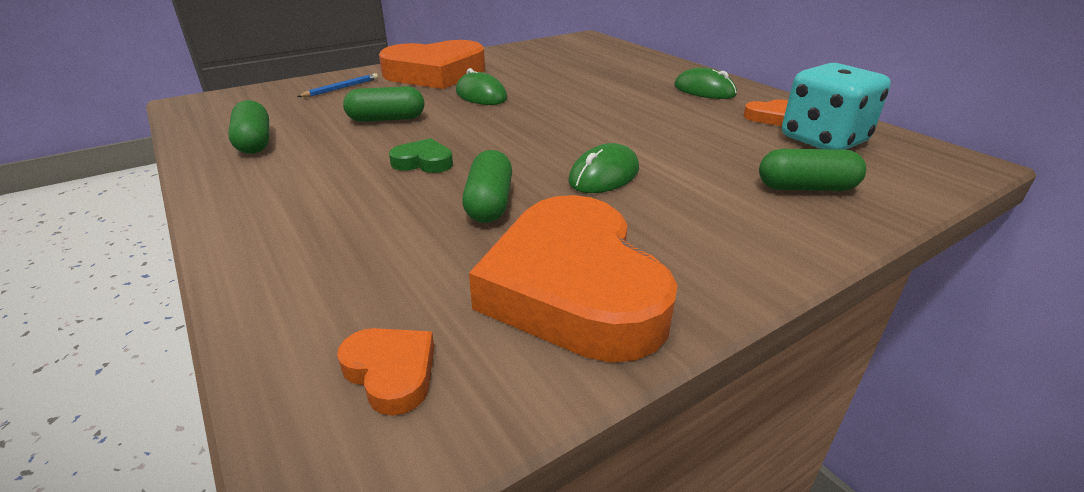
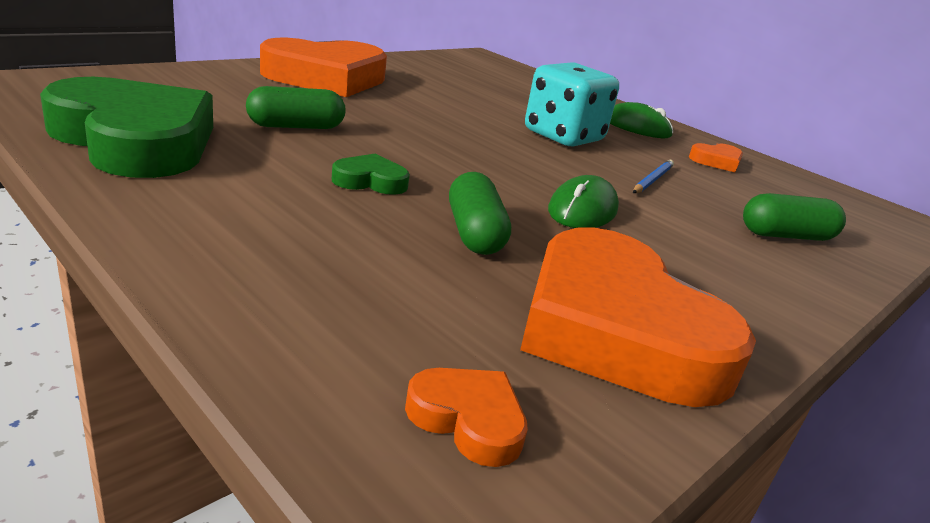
camera: 15 degrees left, 5 degrees down
(254, 142) = (136, 140): green capsule -> green heart
(341, 88) = (215, 83): blue pencil -> blue pencil (652, 180)
(481, 95) = (396, 109): green mouse -> none
(823, 140) = (777, 189): turquoise dice -> turquoise dice (563, 137)

